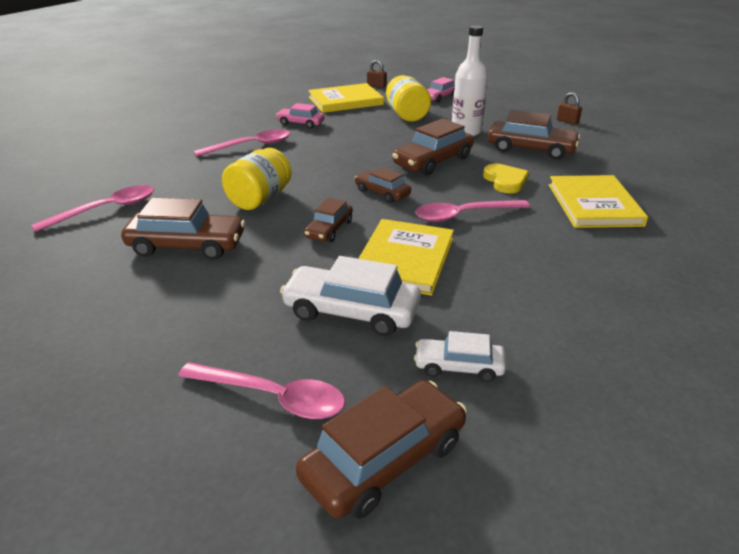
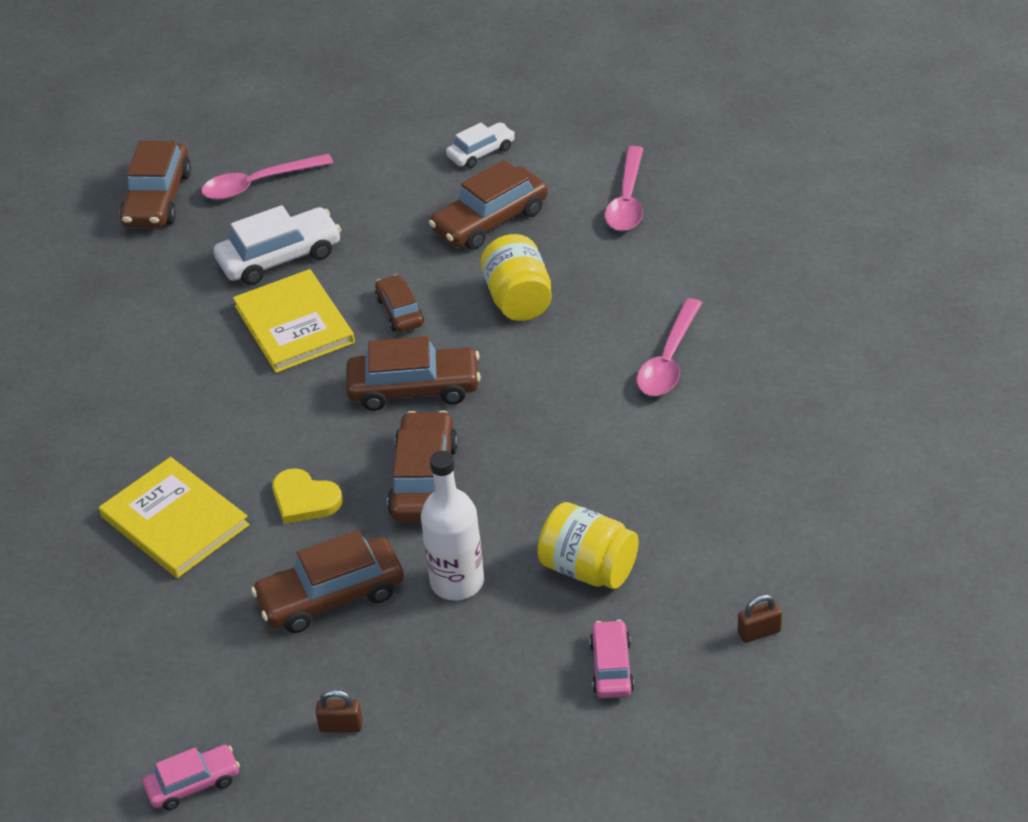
camera: 140 degrees right, 10 degrees up
(300, 123) = (693, 443): pink car -> pink car (193, 784)
(345, 101) = (729, 544): yellow book -> none
(382, 193) = (414, 388): brown car -> brown car, size x1.68
(459, 366) = (163, 269): white car -> white car (481, 152)
(463, 215) = (297, 411): pink spoon -> none

